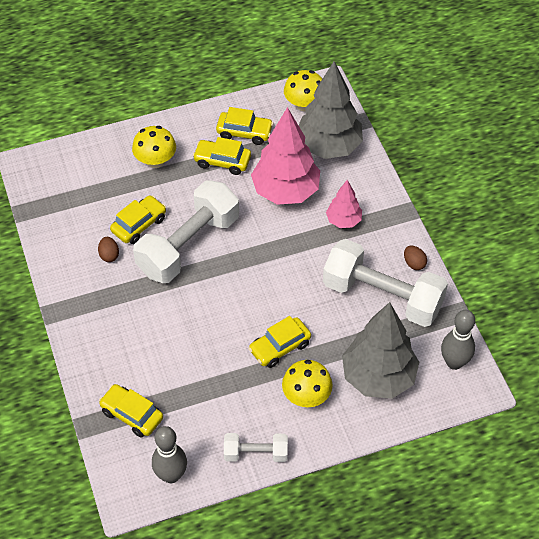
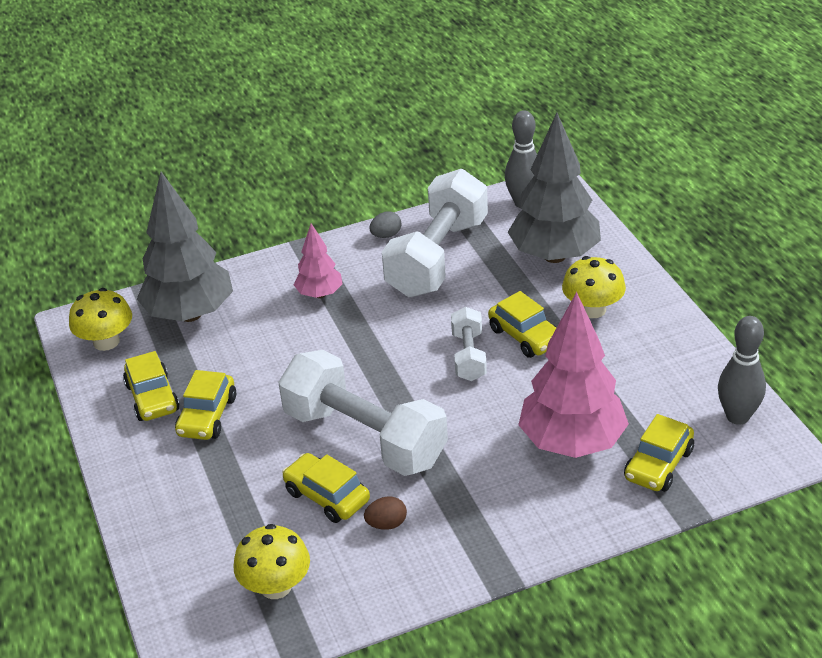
camera: 90 degrees left, 15 degrees down
(155, 160) = (198, 491): yellow mushroom -> yellow mushroom (276, 586)
(244, 132) = (152, 398): yellow car -> yellow car turned 150 degrees clockwise
(255, 453) = (684, 345): white dumbbell -> white dumbbell (468, 356)
(286, 191) = (267, 348): pink tree -> pink tree (572, 443)
(414, 263) = (386, 235): brown egg -> grey egg

